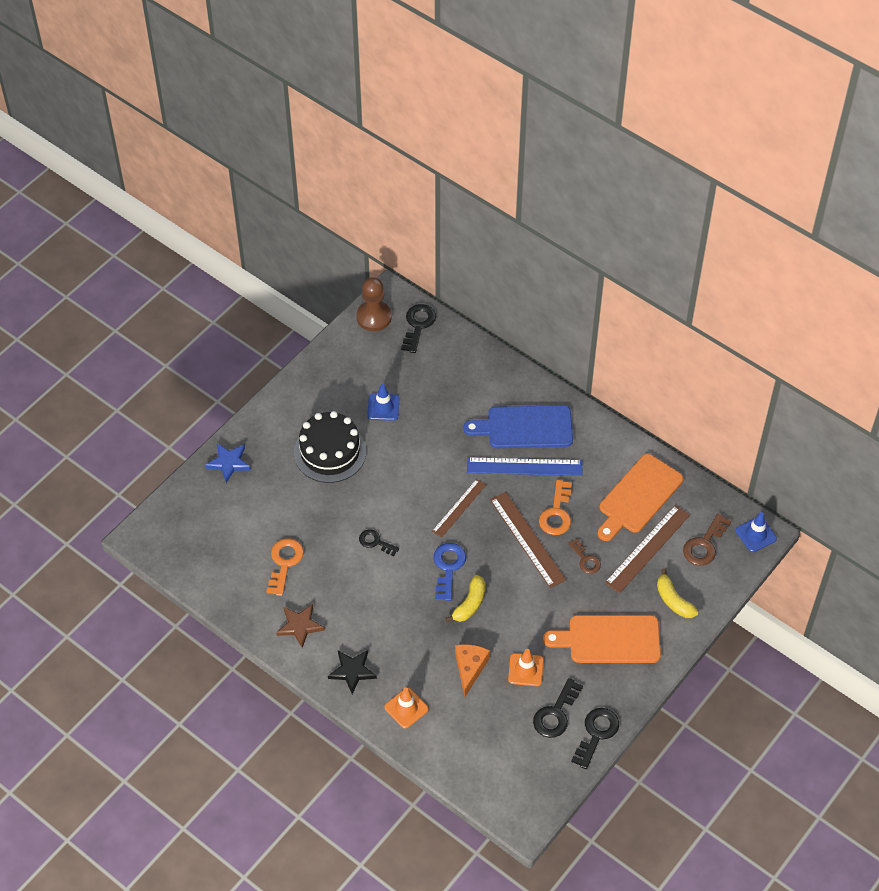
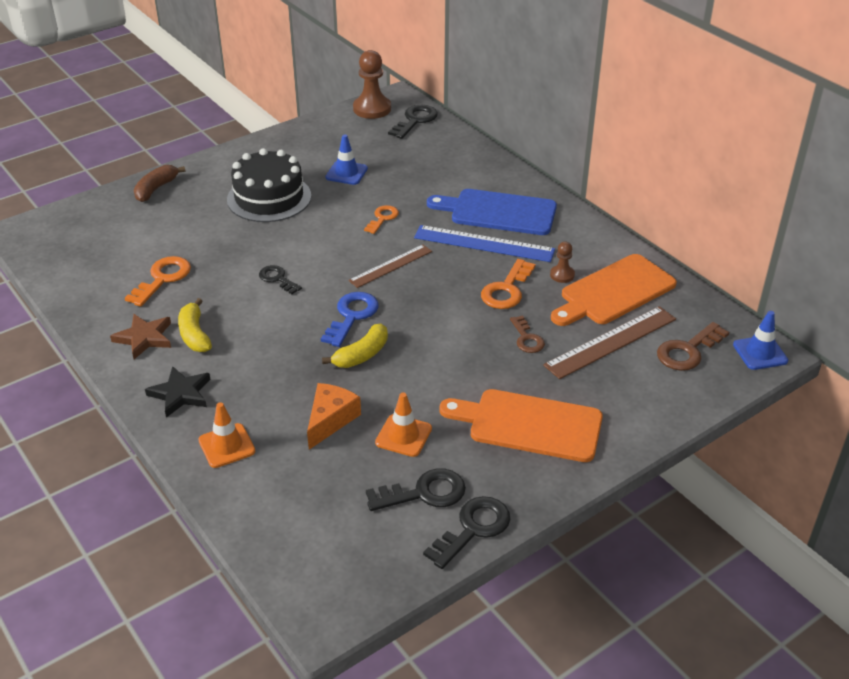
camera: 15 degrees right, 15 degrees down
(229, 463) = (156, 189): blue star -> brown banana
(433, 455) = (382, 218): none -> orange key
(527, 539) = (460, 307): brown ruler -> none
(555, 714) = (424, 493): black key -> black key turned 150 degrees counterclockwise
(594, 487) = (562, 275): none -> brown pawn
(673, 600) = (630, 400): yellow banana -> yellow banana (194, 334)

